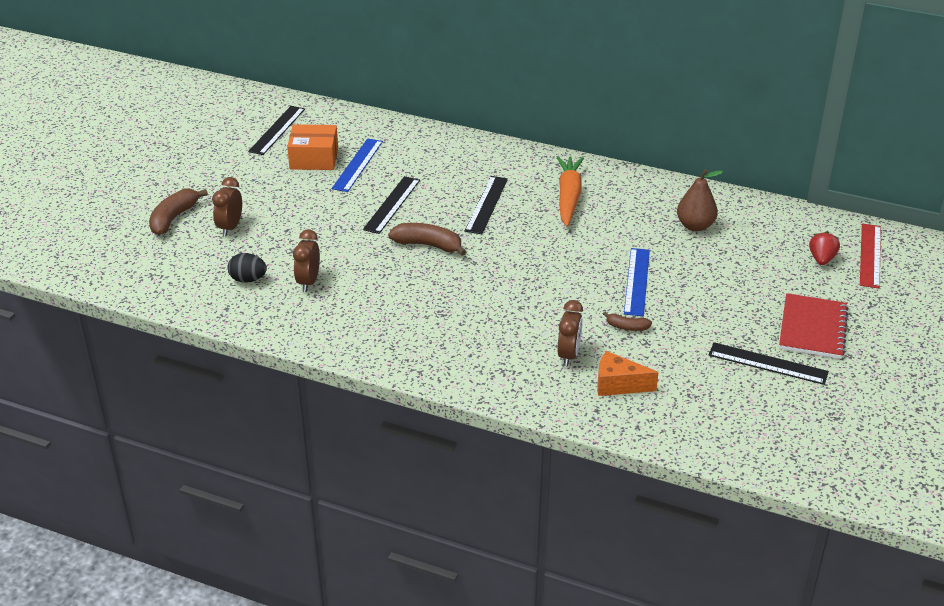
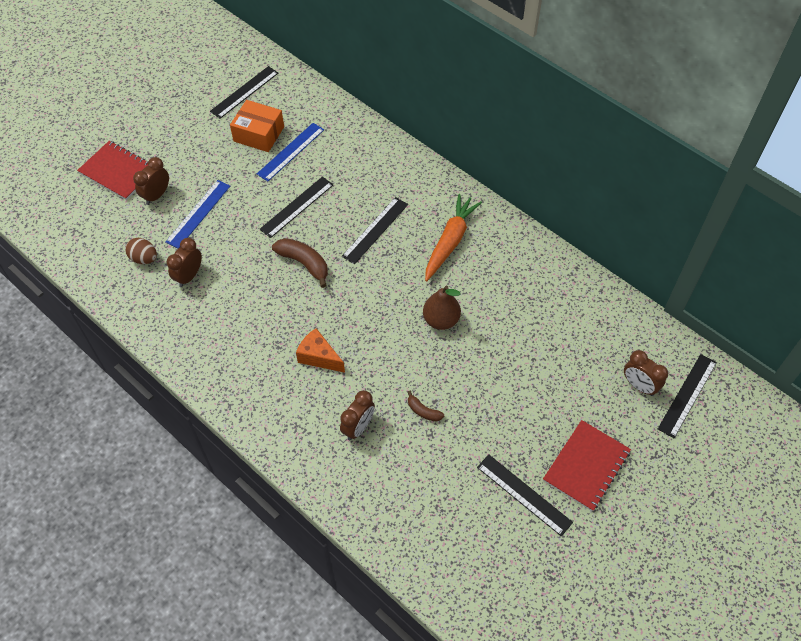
camera: 20 degrees right, 20 degrees up
(173, 218) = (118, 172): brown banana -> red notebook
(248, 279) = (144, 258): black egg -> brown egg
(618, 385) = (382, 475): orange cheese -> orange cheese (319, 357)
(637, 281) = (459, 360): blue ruler -> blue ruler (198, 213)
(695, 226) = (544, 310): brown pear -> brown pear (441, 320)
(821, 259) = (639, 386): red strawberry -> brown clock
(870, 255) = (687, 395): red ruler -> black ruler

